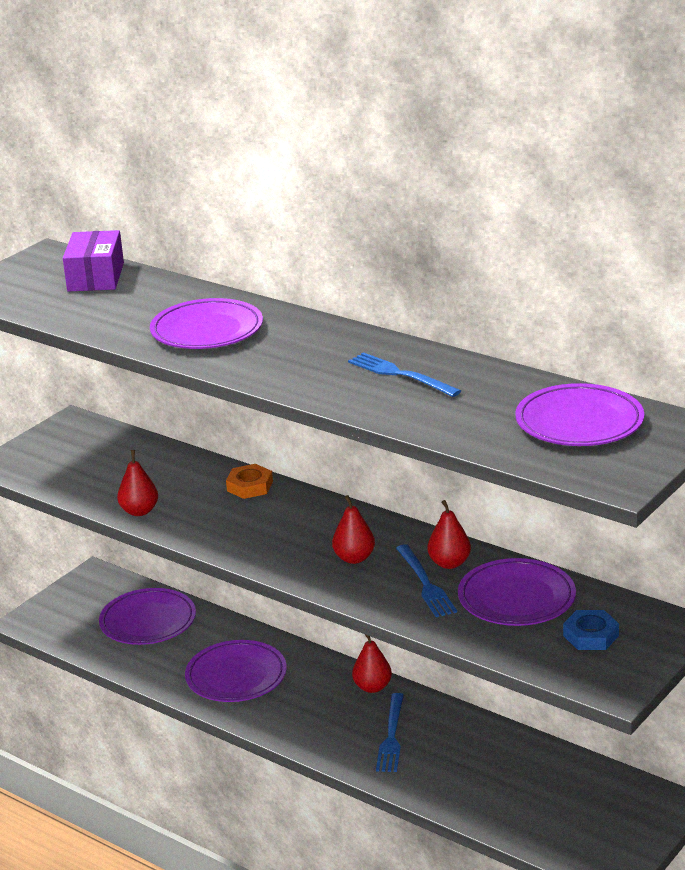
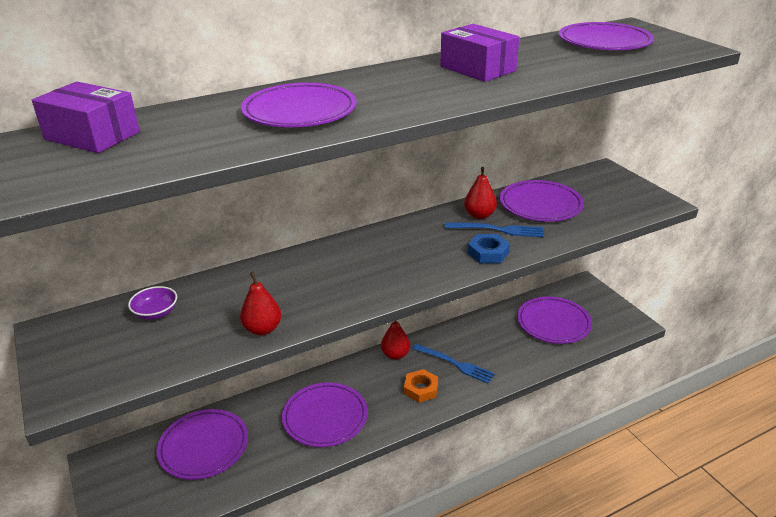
camera: 65 degrees left, 5 degrees up
(126, 455) = (156, 313): none -> purple bowl
(250, 486) = (289, 264): orange nut -> orange nut (421, 389)
(354, 558) = (440, 247): red pear -> none
(400, 374) = (477, 69): blue fork -> purple box
(544, 795) = (553, 323): none -> purple plate
(590, 635) = (599, 194): blue nut -> blue nut (488, 253)

